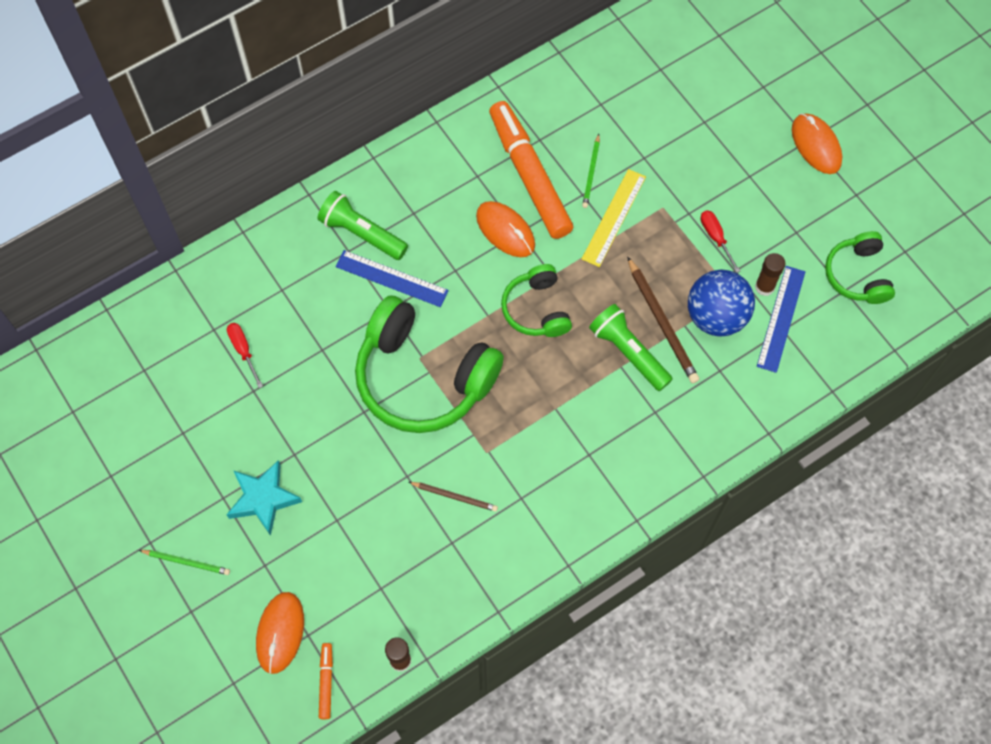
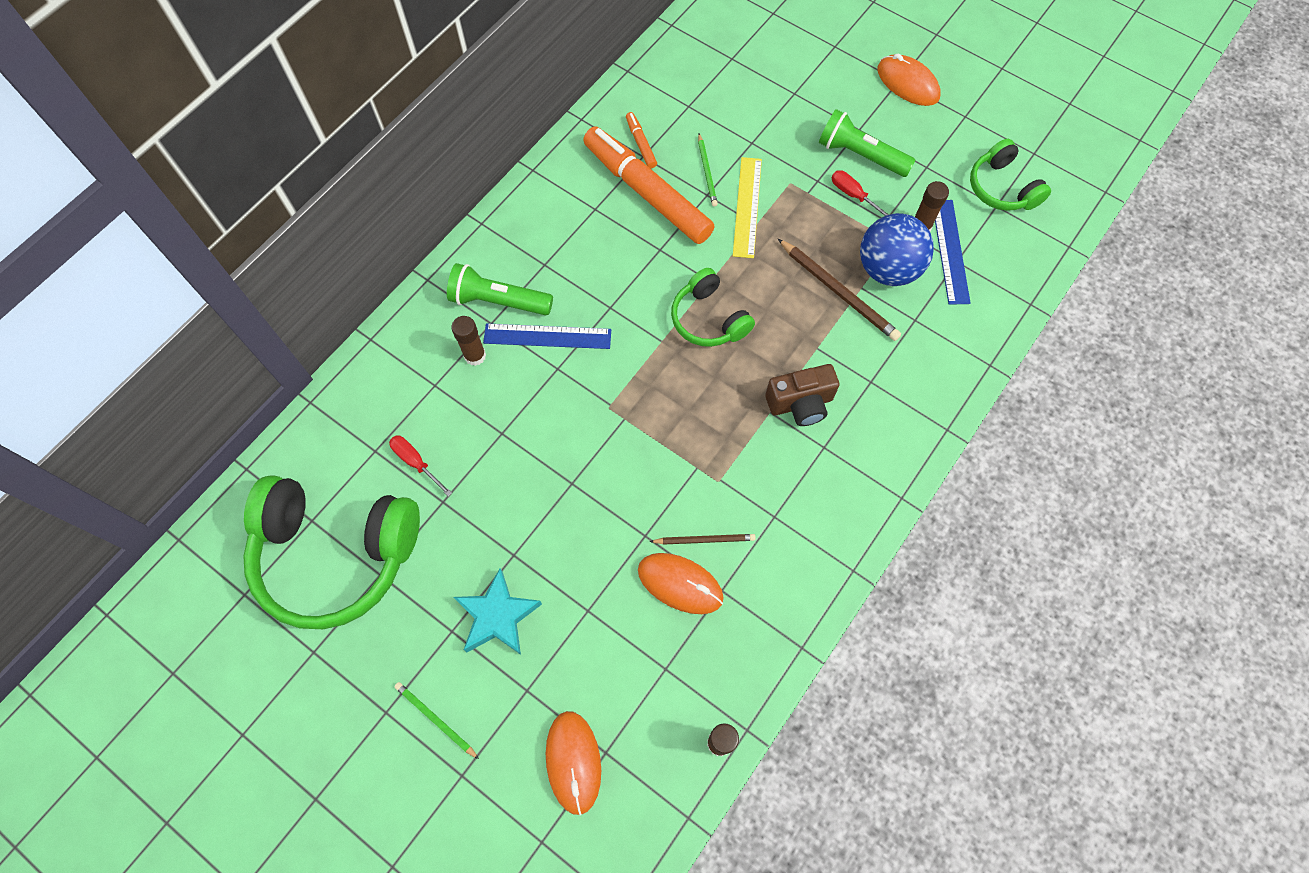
camera: 20 degrees left, 0 degrees up
(186, 562) = (436, 720): green pencil -> green pencil turned 135 degrees counterclockwise
(324, 275) = (475, 356): none -> brown glue stick
(326, 682) = (647, 799): orange marker -> orange marker (641, 143)
(423, 377) = (620, 426): green headphones -> green headphones (336, 555)
(505, 231) = (645, 252): orange mouse -> orange mouse (680, 584)
(585, 410) = (800, 404): none -> brown camera
(628, 352) = (818, 331): green flashlight -> green flashlight (860, 155)

